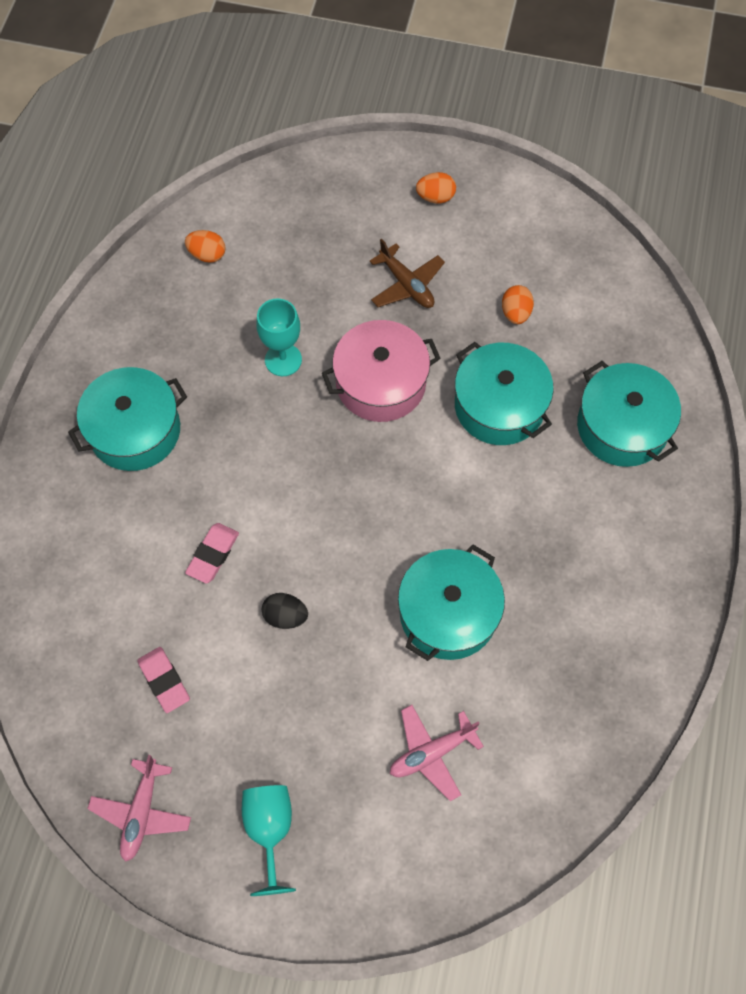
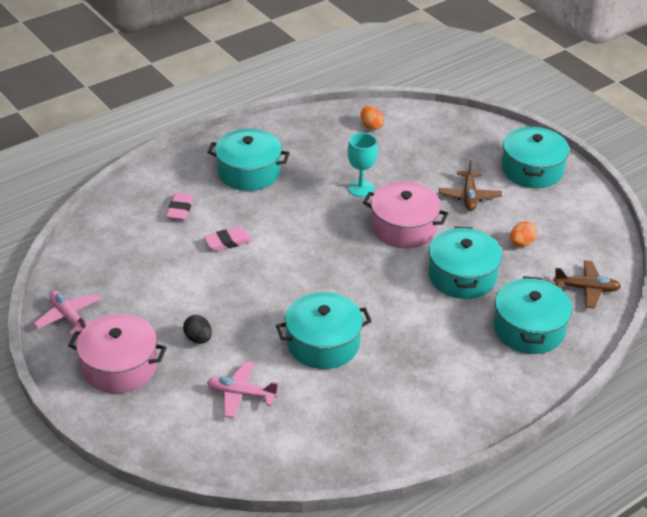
camera: 40 degrees right, 25 degrees down
(141, 812) = (69, 317): pink plane -> pink plane turned 90 degrees clockwise
(164, 681) = (142, 275): pink eraser -> pink eraser (180, 209)
(269, 829) = (120, 366): turquoise goblet -> pink pot
(285, 616) = (234, 289): black egg -> black egg (198, 338)
(435, 197) = (532, 170): orange egg -> turquoise pot
(628, 328) = (586, 289): none -> brown plane

